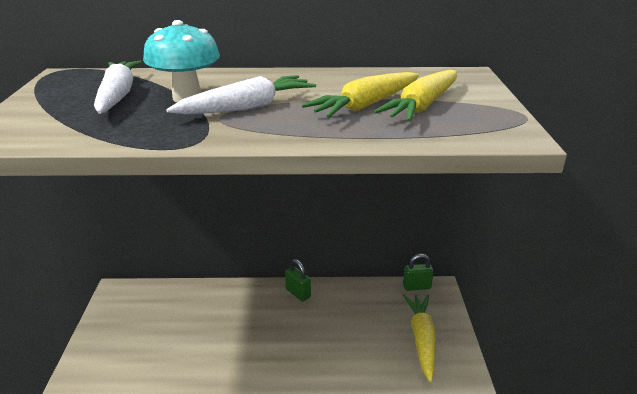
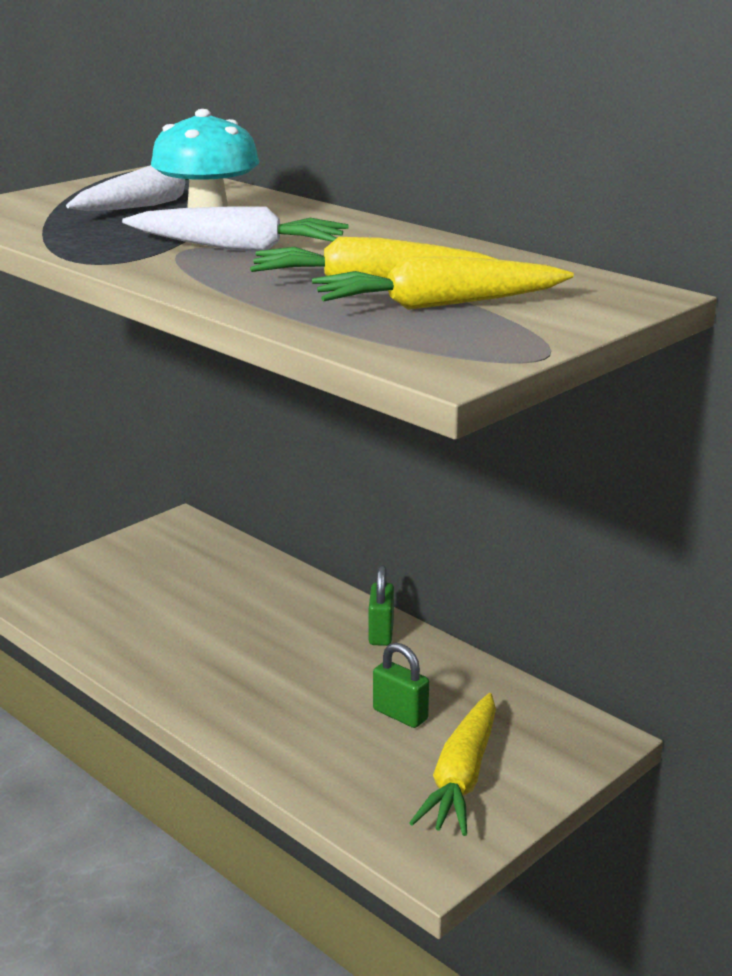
camera: 45 degrees right, 5 degrees down
(416, 286) = (568, 717): green padlock -> green padlock (400, 715)
(421, 339) = (461, 777): yellow carrot -> yellow carrot turned 150 degrees clockwise

